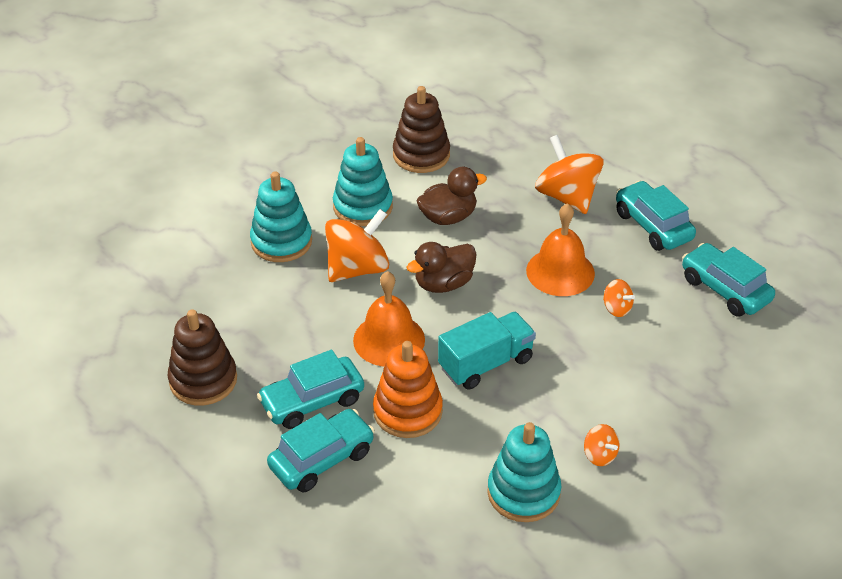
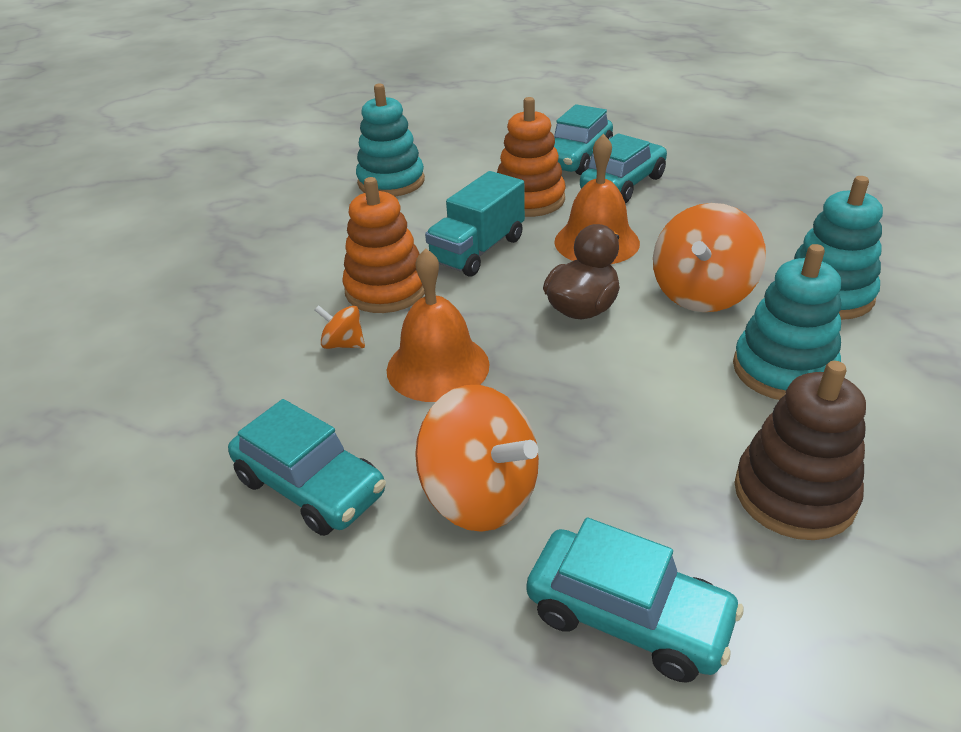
camera: 160 degrees right, 5 degrees down
(203, 380) = (735, 172): brown stacking toy -> none
(448, 217) = (648, 394): brown duck -> none
(573, 347) = (386, 289): none -> orange stacking toy
(599, 455) = (329, 218): orange spinning top -> none
(725, 289) = (185, 414): turquoise car -> turquoise car (628, 616)

